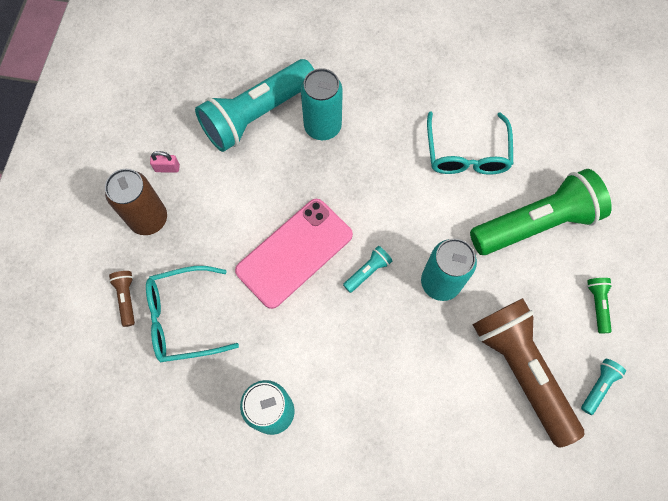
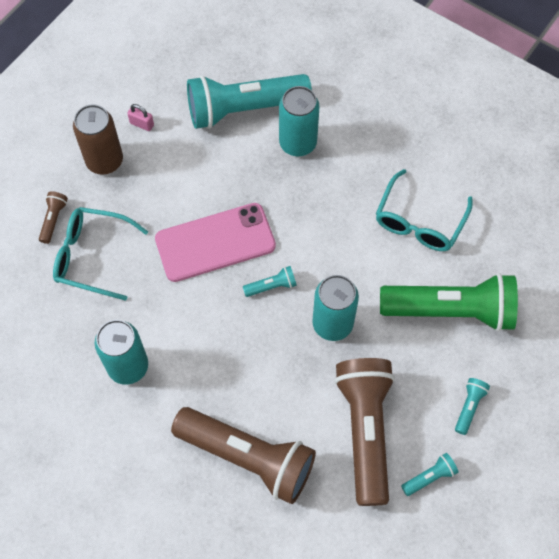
camera: 25 degrees right, 5 degrees down
(431, 447) = (248, 457): none -> brown flashlight
(597, 304) = (469, 407): green flashlight -> turquoise flashlight

